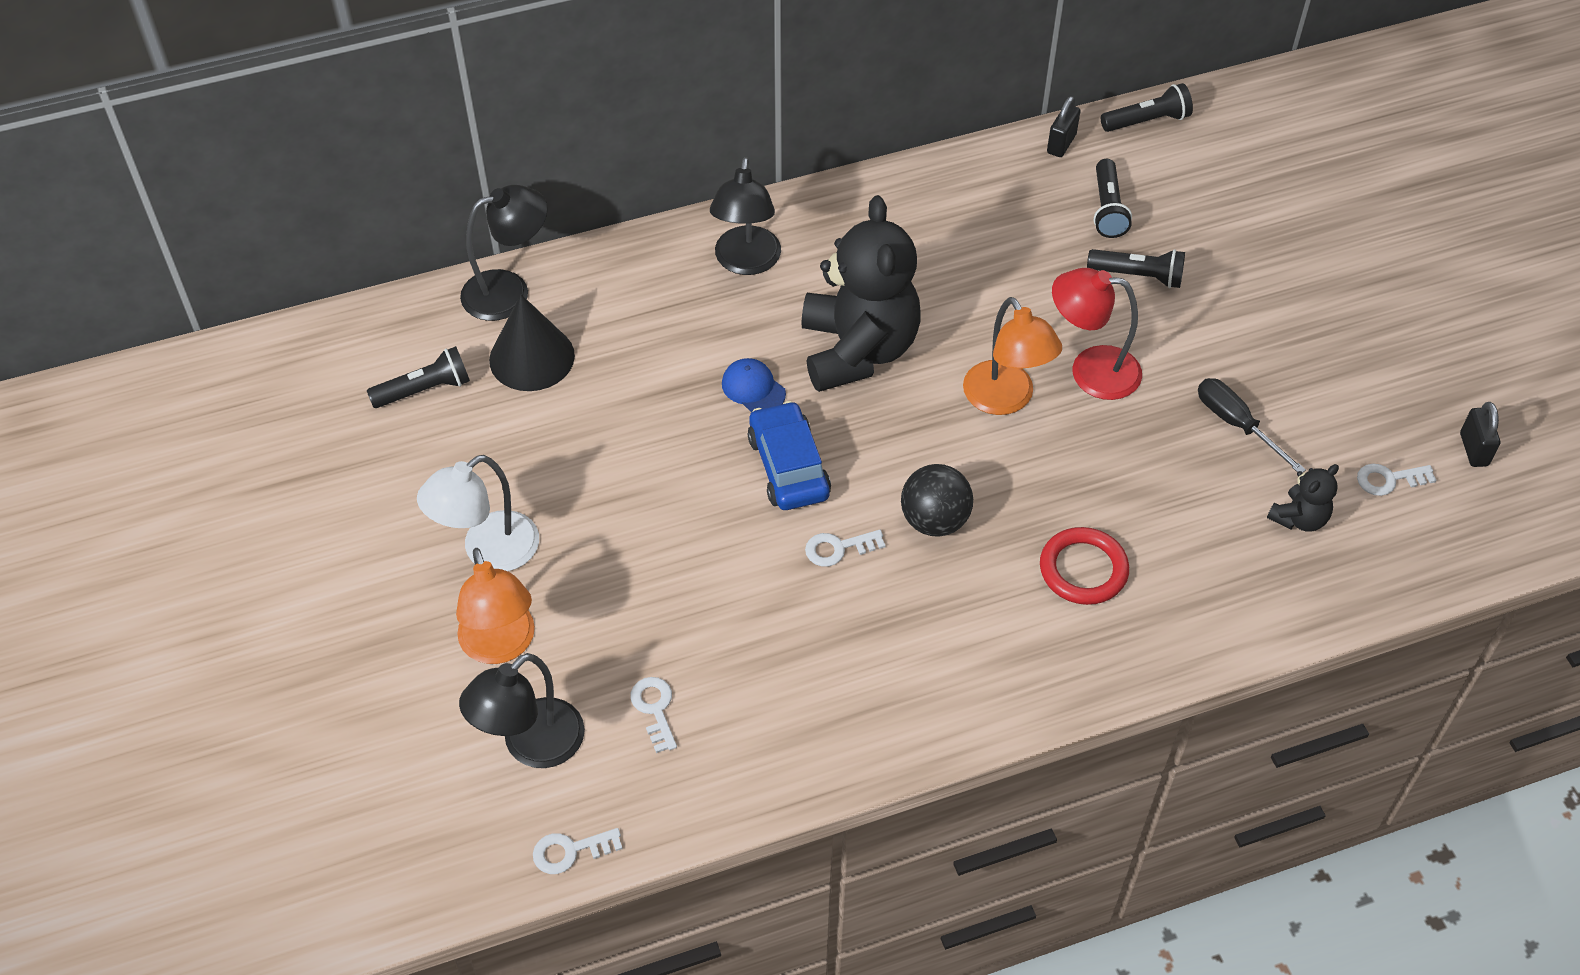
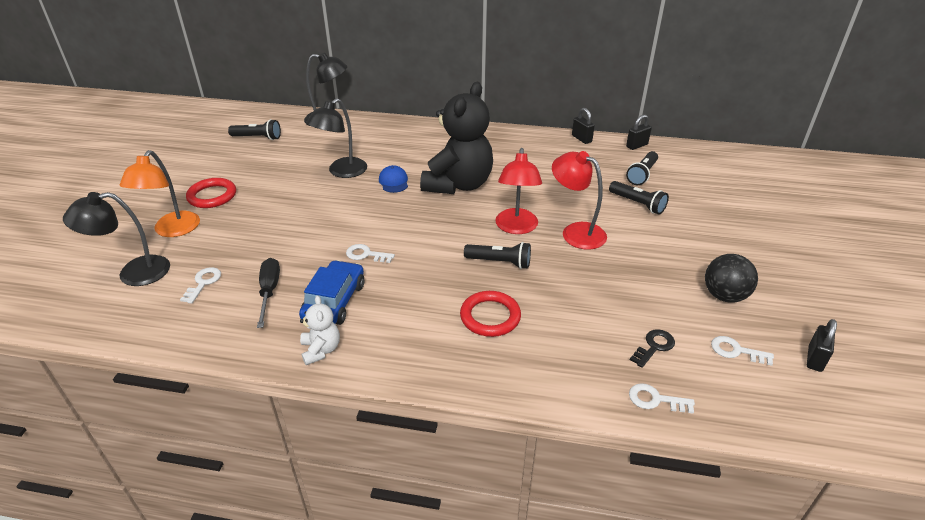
camera: 30 degrees right, 15 degrees down
(488, 551) = (212, 196): white lamp -> red ring
(531, 357) = (311, 141): black cone -> none
(570, 851) = (90, 325): white key -> white key (655, 400)
(746, 262) = (438, 140): black lamp -> black lamp (342, 172)
(788, 466) = (378, 214): blue car -> blue car (334, 301)
(918, 725) = (321, 350): none -> white teddy bear
(934, 520) = (428, 262): black ball -> black ball (724, 296)
(969, 162) = (581, 139): none -> black padlock
(1005, 399) = (516, 227): orange lamp -> red lamp
(1147, 121) = (692, 150): black flashlight -> black flashlight (499, 262)
(1236, 424) = (647, 285): black screwdriver -> black screwdriver (269, 291)
(1299, 518) = (654, 346): black teddy bear -> black key

